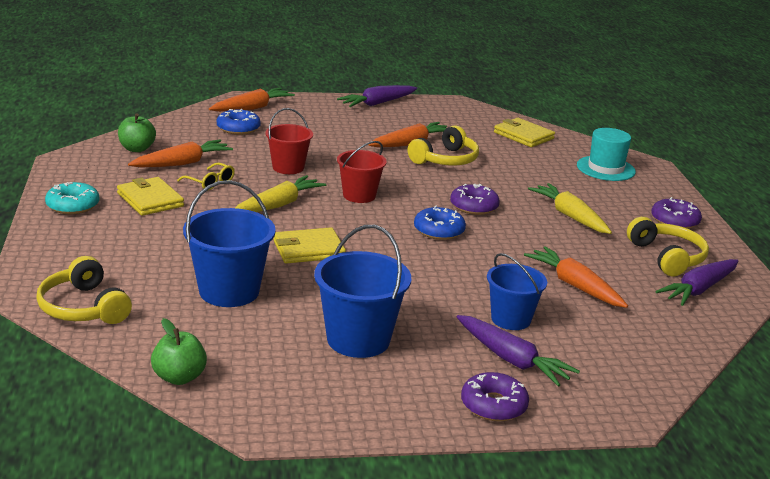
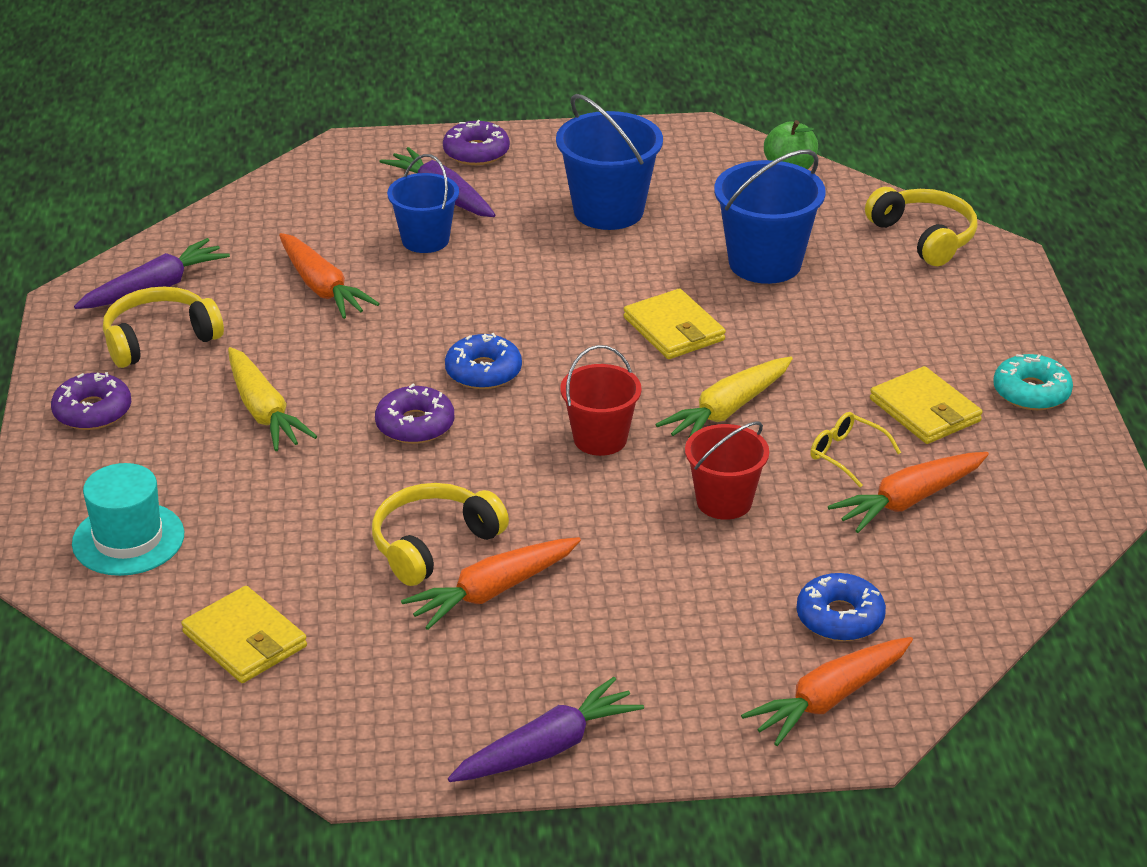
camera: 175 degrees left, 10 degrees up
(137, 149) = (1004, 536): green apple -> none
(308, 249) = (674, 329): yellow wallet -> yellow wallet turned 75 degrees clockwise
(667, 257) = (159, 339): yellow headphones -> yellow headphones turned 75 degrees clockwise

